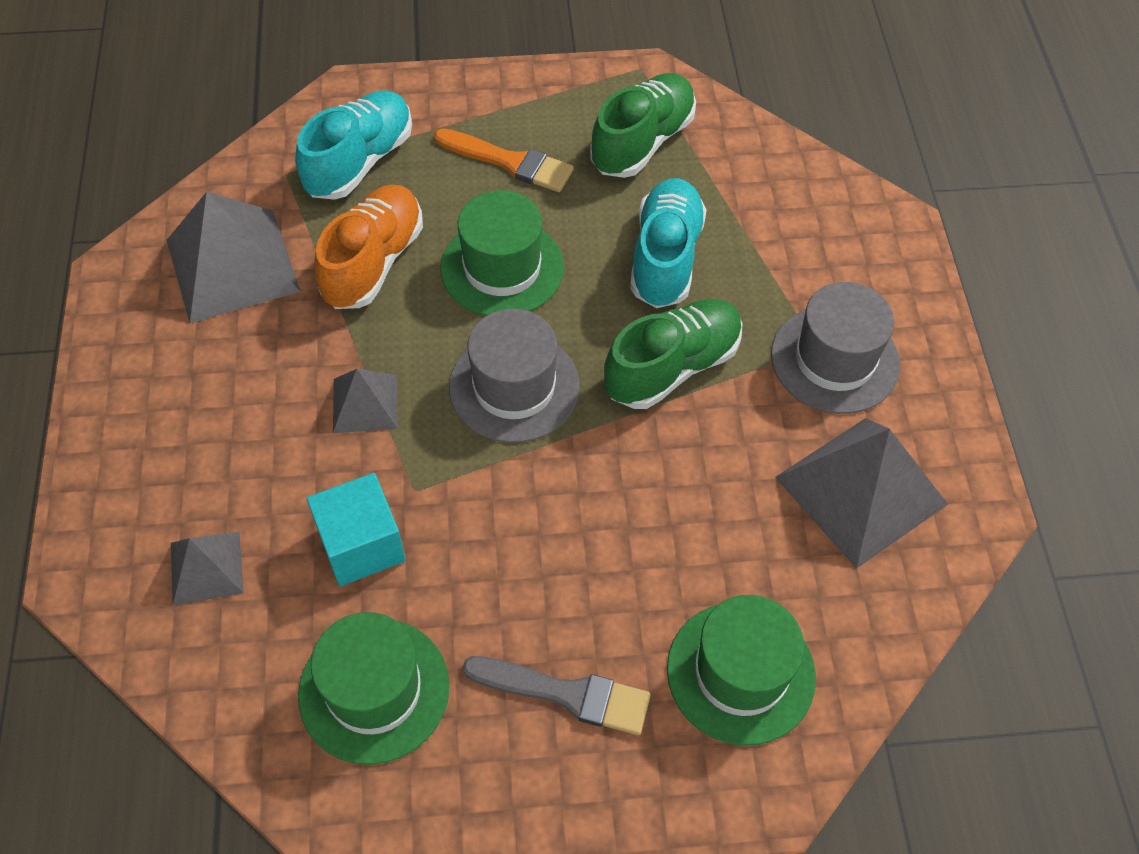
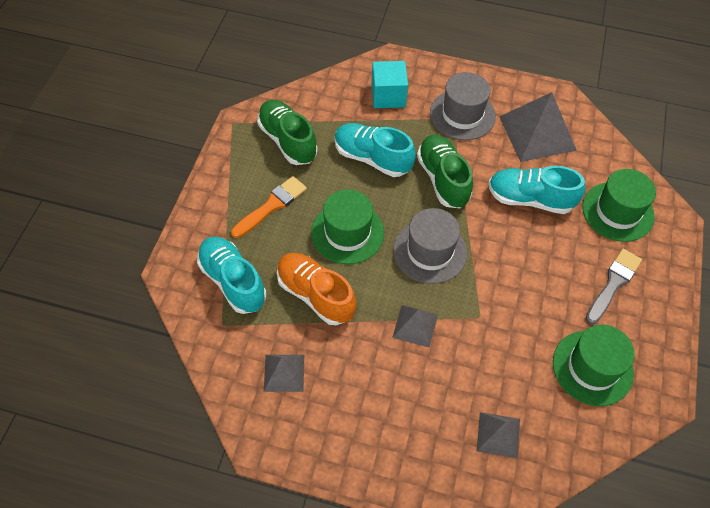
camera: 70 degrees left, 0 degrees up
(232, 265) = (284, 372): grey pyramid -> grey pyramid, size x0.54
(361, 545) = (506, 351): turquoise cube -> turquoise cube (388, 96)
(695, 512) = (530, 199): none -> turquoise shoe

